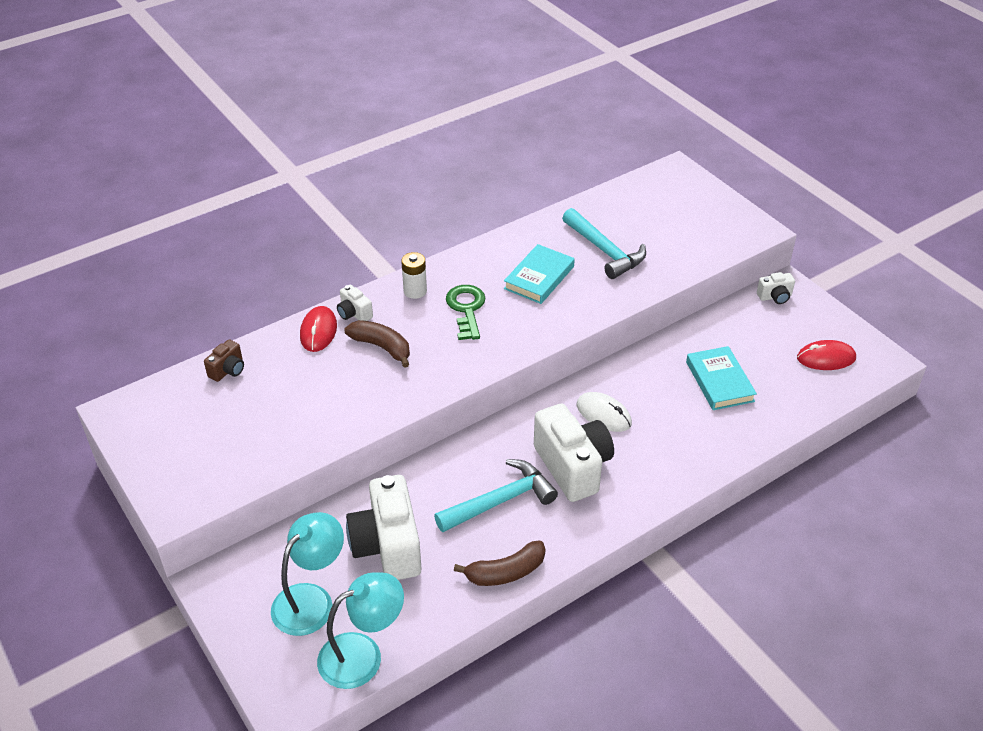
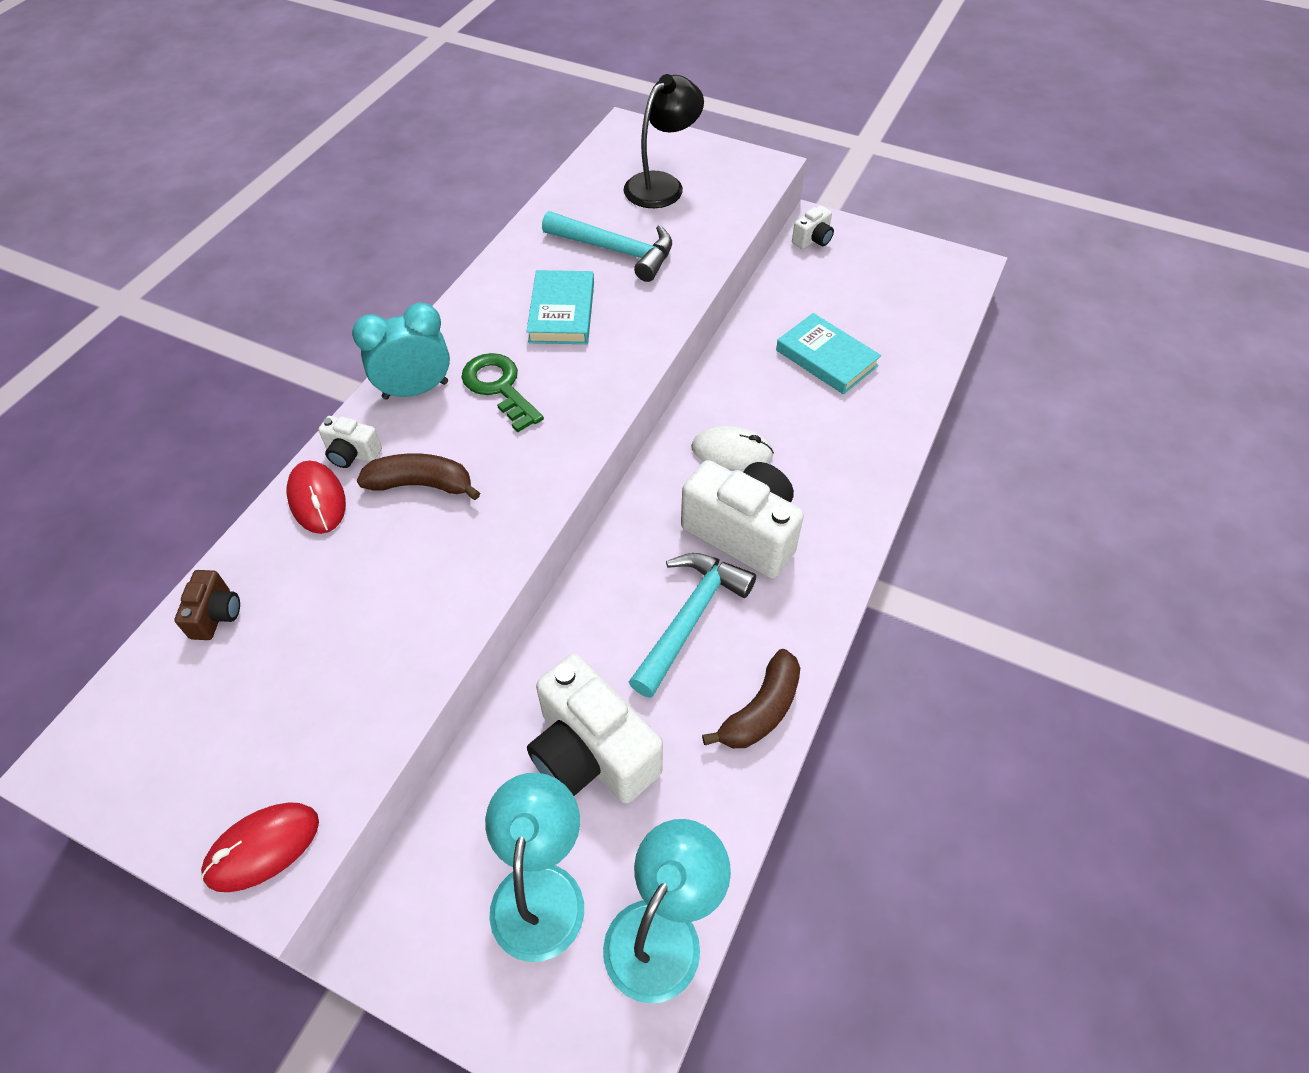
camera: 30 degrees left, 10 degrees up
(415, 291) = (415, 390): white battery -> turquoise clock
(671, 217) = (662, 184): none -> black lamp
(826, 358) = (911, 287): red mouse -> red mouse (262, 847)

